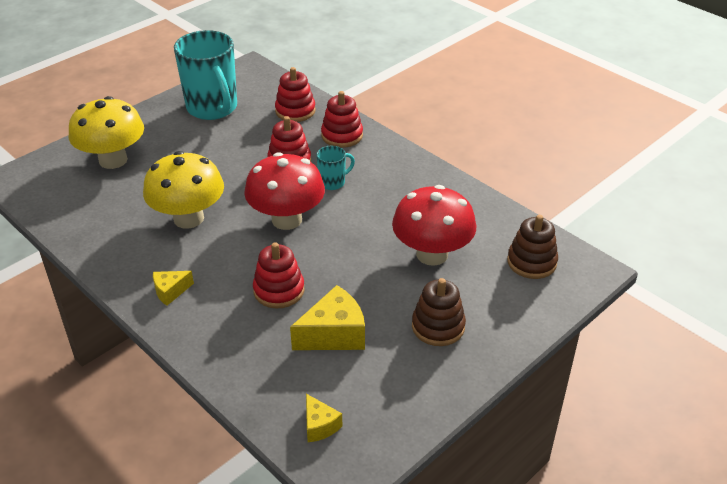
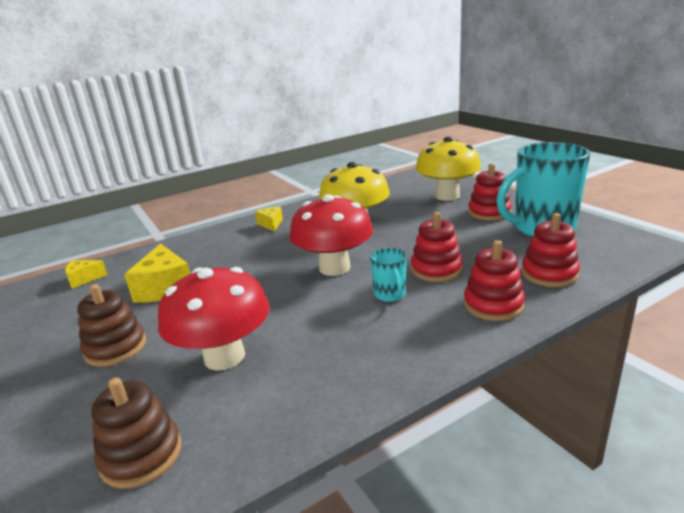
camera: 105 degrees right, 15 degrees down
(279, 290) = (239, 264): red stacking toy -> red stacking toy (489, 212)

